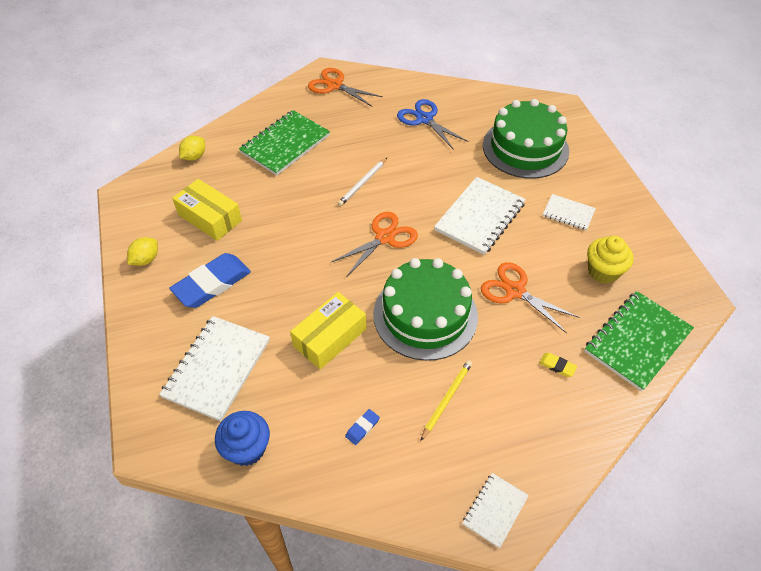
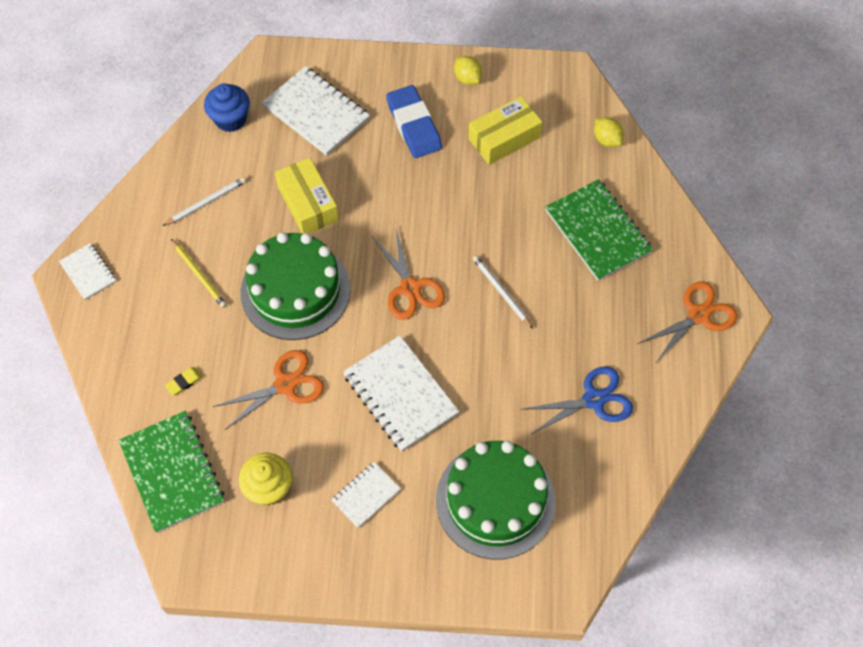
camera: 110 degrees right, 10 degrees up
(362, 428) = (206, 202): blue eraser -> white pencil

